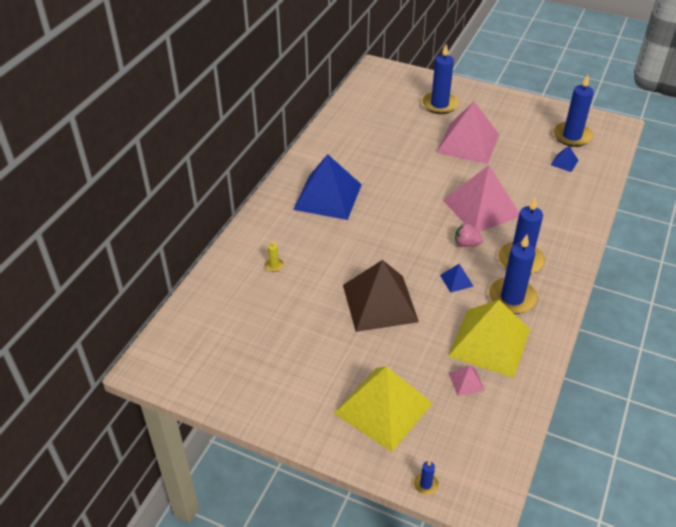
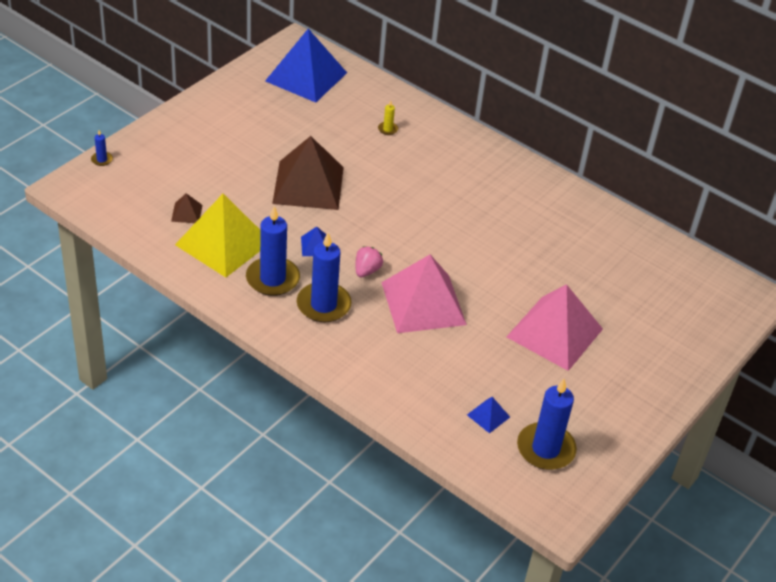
camera: 100 degrees right, 0 degrees up
(328, 197) = (482, 187): blue pyramid -> blue pyramid (306, 76)
(383, 408) = (186, 156): yellow pyramid -> none
(439, 104) = (650, 332): blue candle -> none
(466, 381) = (186, 213): pink pyramid -> brown pyramid

